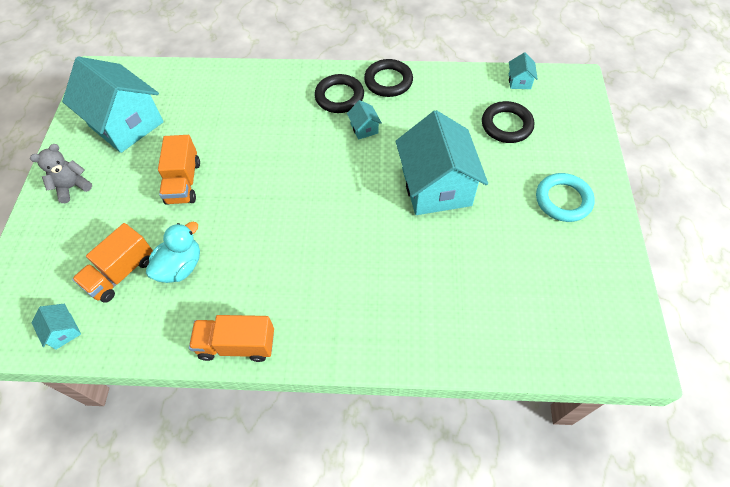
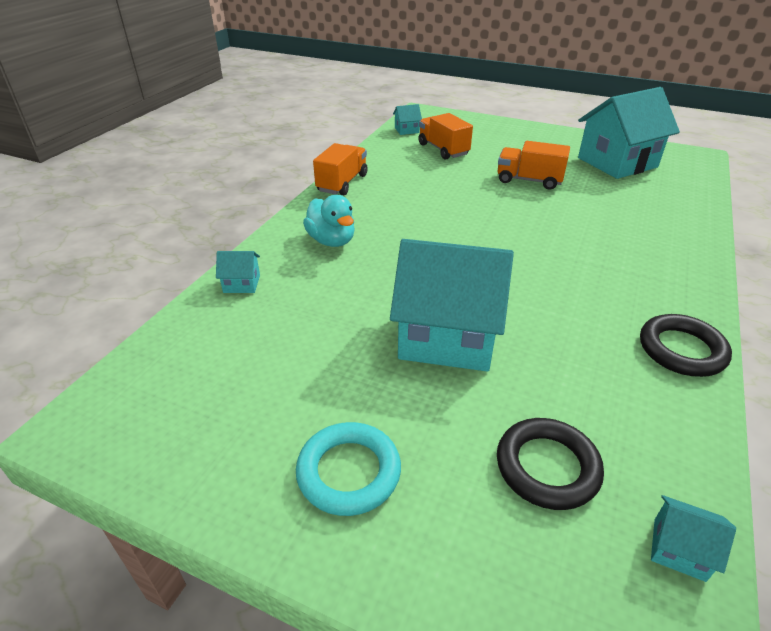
camera: 110 degrees right, 20 degrees down
(72, 187) = (543, 138): grey teddy bear -> none
(181, 266) = (433, 170): turquoise duck -> turquoise duck (332, 241)
(339, 97) = (647, 294): black ring -> none
(364, 128) = (577, 301): turquoise house -> turquoise house (242, 284)

